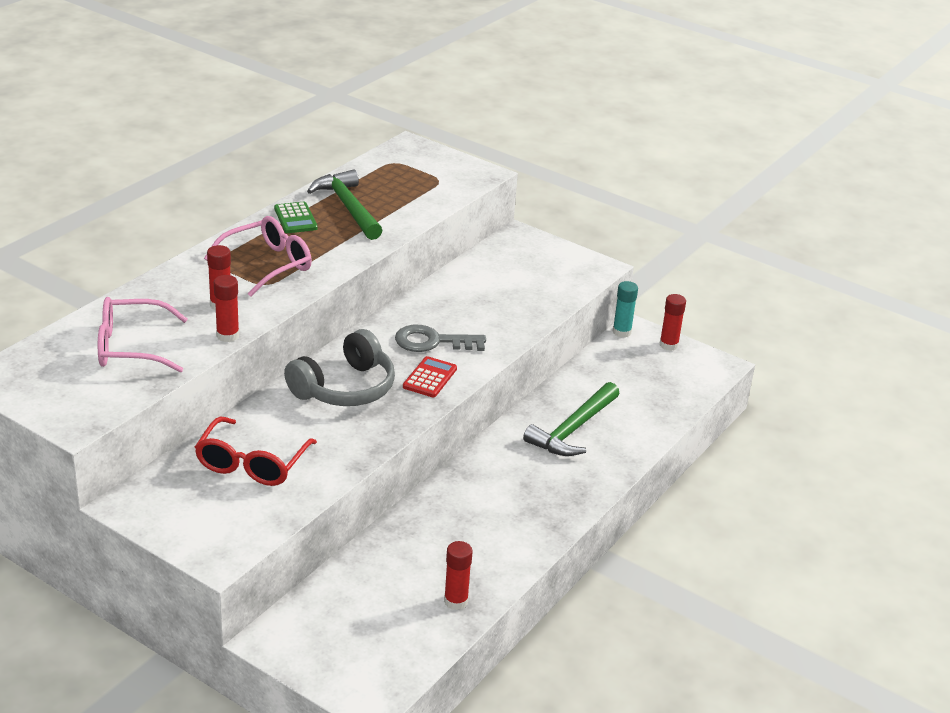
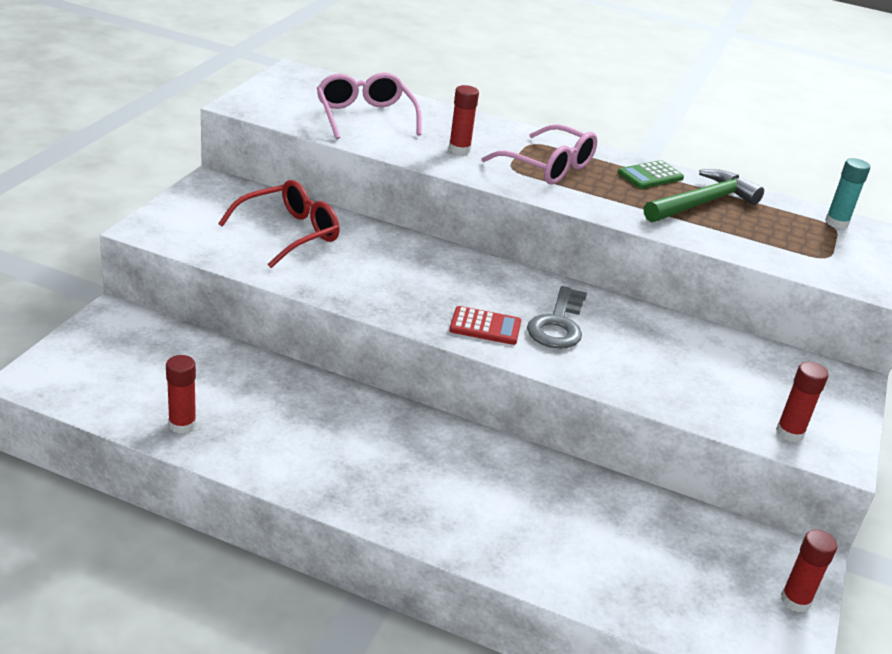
camera: 75 degrees right, 0 degrees up
(227, 335) = (408, 156): red glue stick -> red glue stick (789, 433)
(252, 463) = (289, 233): red glasses -> red glasses turned 135 degrees clockwise
(345, 388) = (436, 274): grey headphones -> none
(432, 342) = (558, 324): grey key -> grey key turned 150 degrees counterclockwise
(573, 429) = (532, 504): green hammer -> none
(621, 332) = (788, 546): turquoise glue stick -> turquoise glue stick (836, 223)

